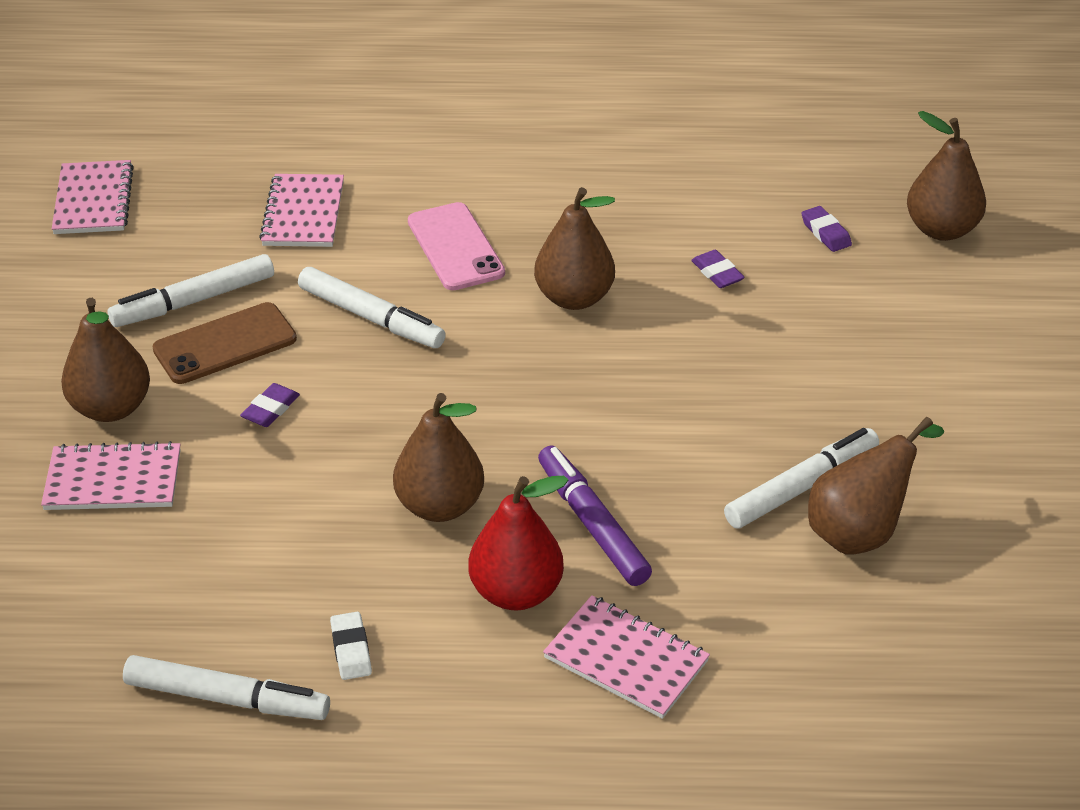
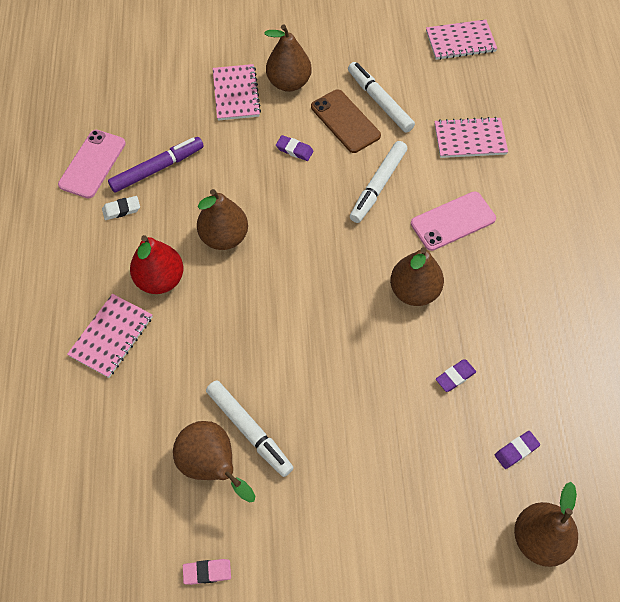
camera: 85 degrees right, 20 degrees up
(227, 698) = (92, 164): white marker -> pink phone
(592, 524) = (213, 314): purple marker -> purple marker (157, 169)
(1023, 540) = (207, 572): none -> pink eraser

